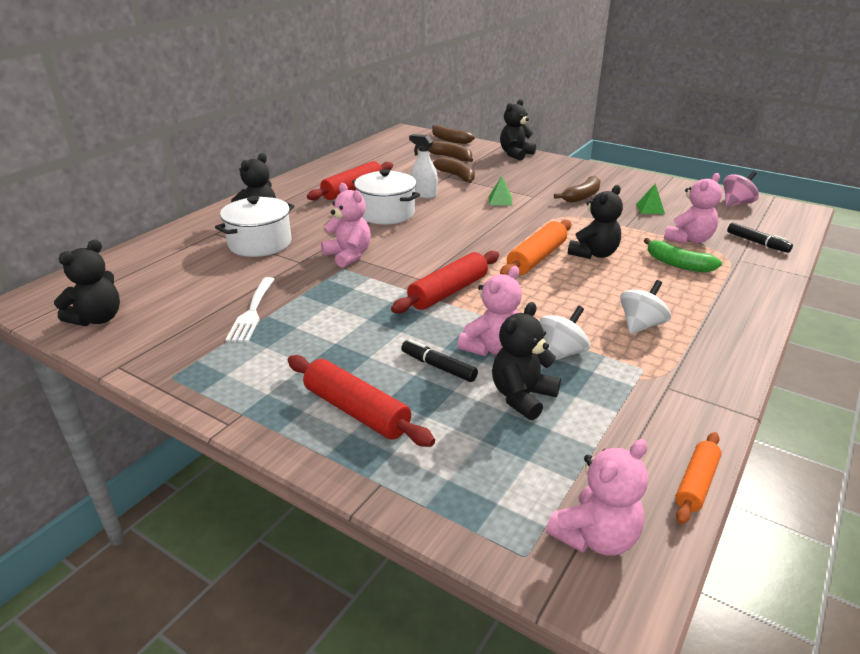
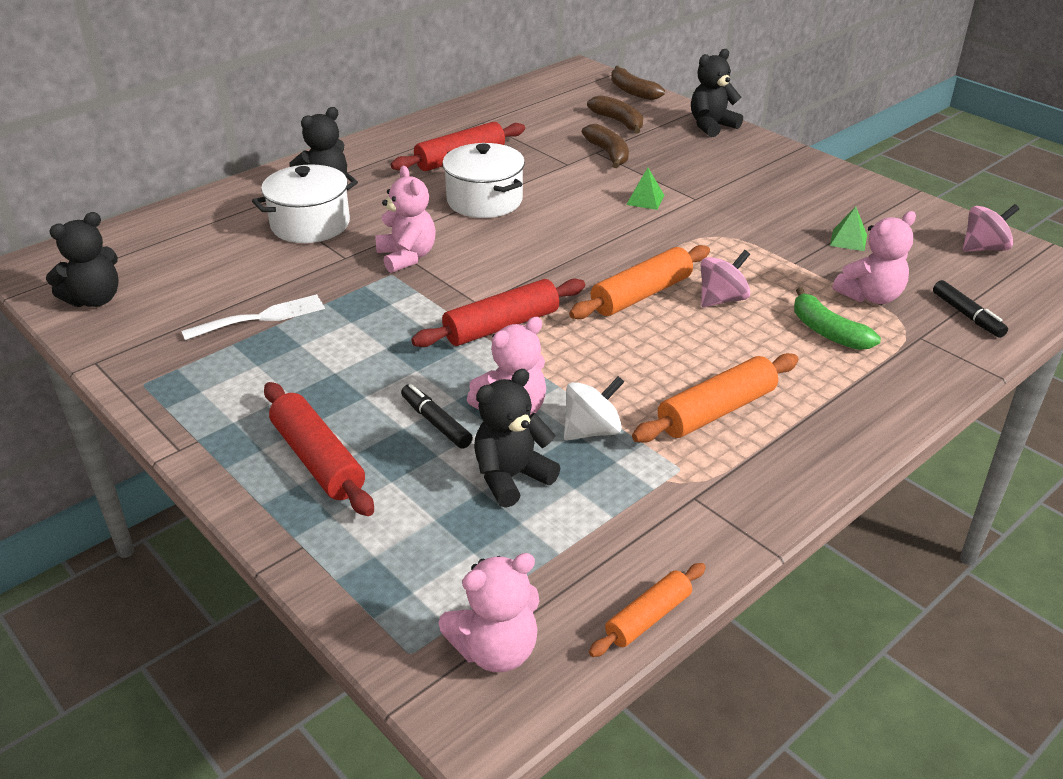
camera: 15 degrees right, 5 degrees up
(252, 312) = (261, 317): white fork -> white fork turned 135 degrees counterclockwise
(424, 194) = (548, 177): white spray bottle -> none
(582, 196) = (763, 207): brown banana -> none
(594, 254) = (722, 299): black teddy bear -> pink spinning top
(641, 325) = (716, 411): white spinning top -> orange rolling pin

